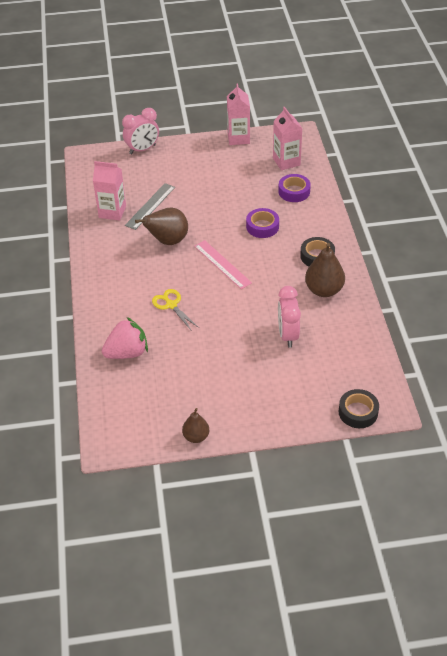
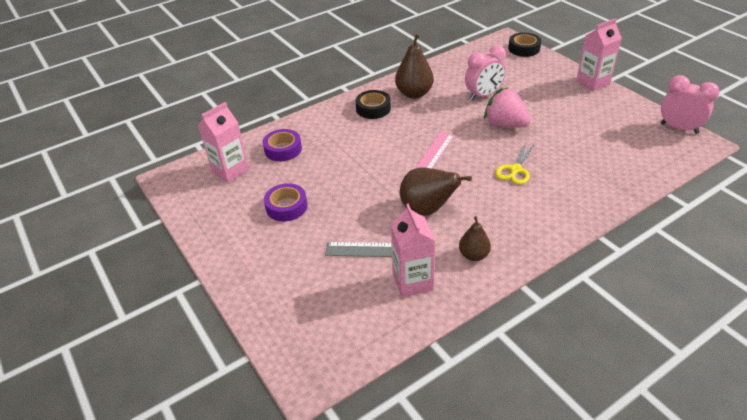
camera: 115 degrees left, 5 degrees down
(127, 353) = (601, 173): pink strawberry -> pink strawberry (505, 124)
(142, 149) = (259, 312): pink clock -> pink clock (679, 128)
(196, 437) = (632, 104): brown pear -> brown pear (473, 255)
(238, 138) = (195, 224): pink carton -> pink carton (592, 82)
(262, 226) = (354, 152): purple tape -> purple tape (286, 207)

